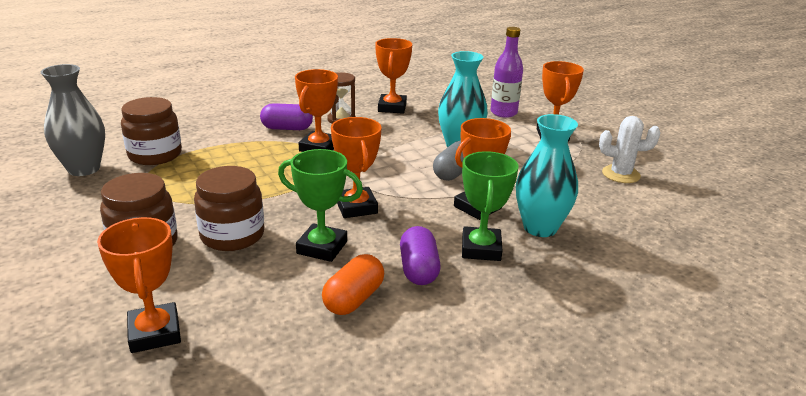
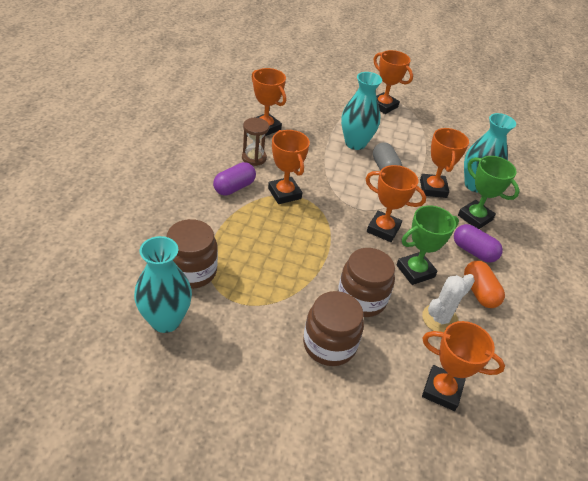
camera: 50 degrees left, 15 degrees up
(84, 169) = (165, 320): grey vase -> turquoise vase
(503, 113) = (333, 98): purple bottle -> none
(621, 174) = (452, 122): white cactus -> white cactus (440, 319)

